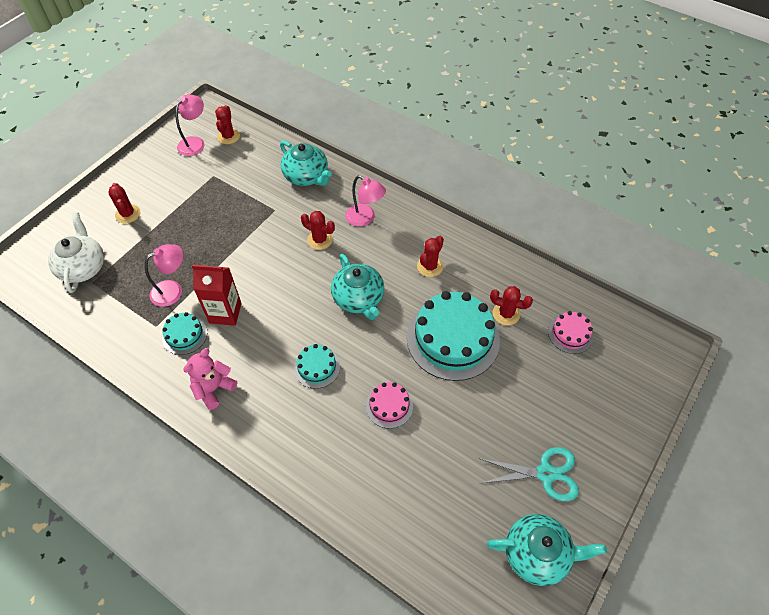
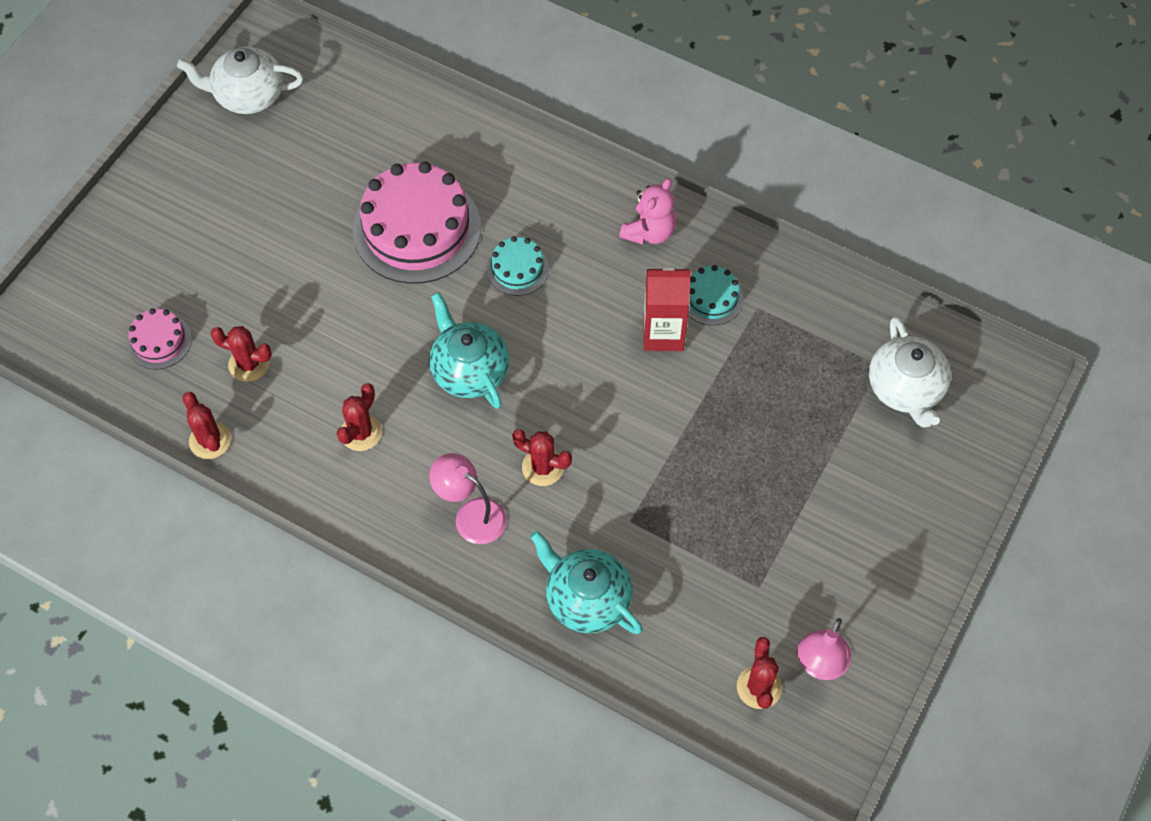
camera: 175 degrees right, 5 degrees up
(128, 214) = (879, 492): red cactus -> red cactus (210, 440)
(173, 290) = (752, 363): pink lamp -> none
(389, 406) = (416, 229): pink cake -> pink cake, size x2.07
(453, 339) = (329, 321): turquoise cake -> none
(537, 554) = (248, 95): turquoise teapot -> white teapot
(546, 474) = (225, 169): turquoise scissors -> none

